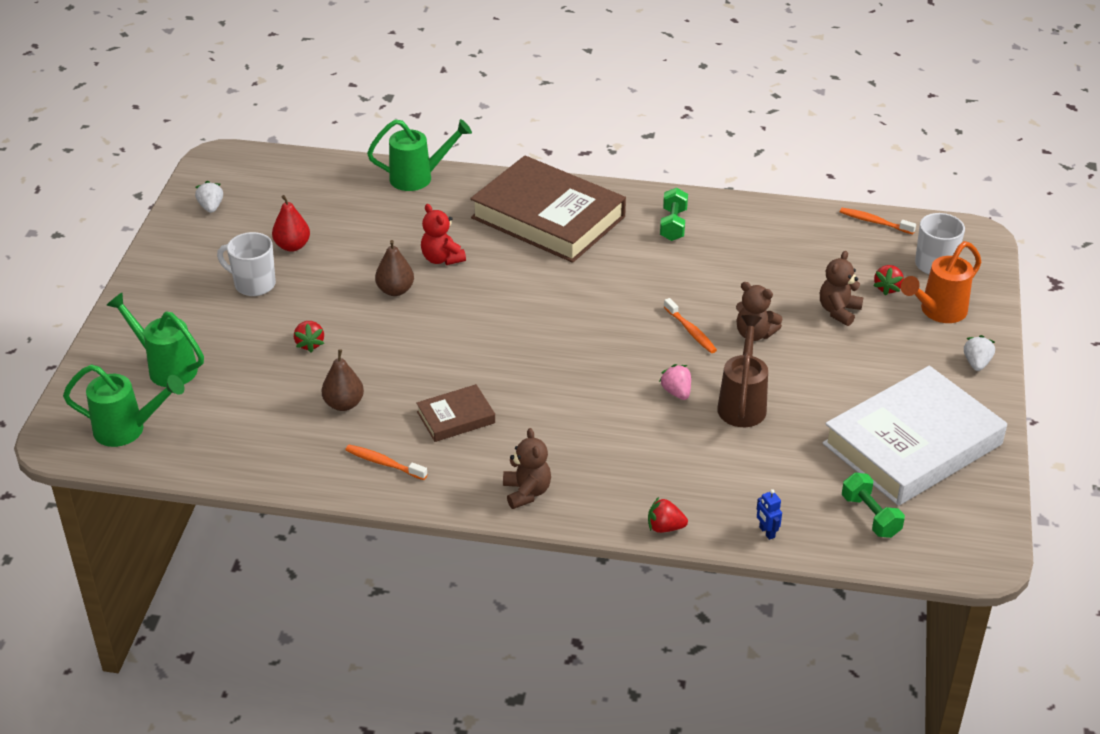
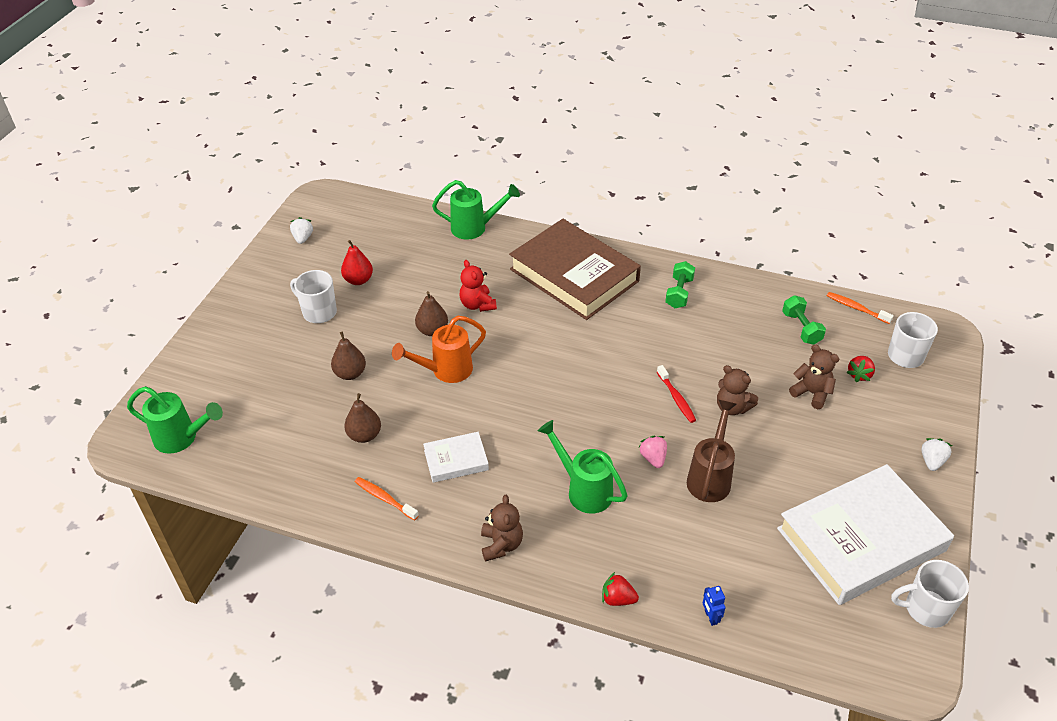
camera: 10 degrees right, 5 degrees up
(166, 367) = (228, 382): green watering can -> green watering can (583, 489)
(310, 344) = (350, 373): red strawberry -> brown pear
(456, 417) = (456, 460): brown book -> white book
(691, 331) = (676, 398): orange toothbrush -> red toothbrush
(838, 311) = (811, 393): brown teddy bear -> brown teddy bear turned 90 degrees clockwise
(870, 516) = (810, 613): green dumbbell -> green dumbbell (801, 328)
(937, 312) = (902, 404): orange watering can -> orange watering can (445, 371)
(988, 499) = (925, 609): none -> white mug

